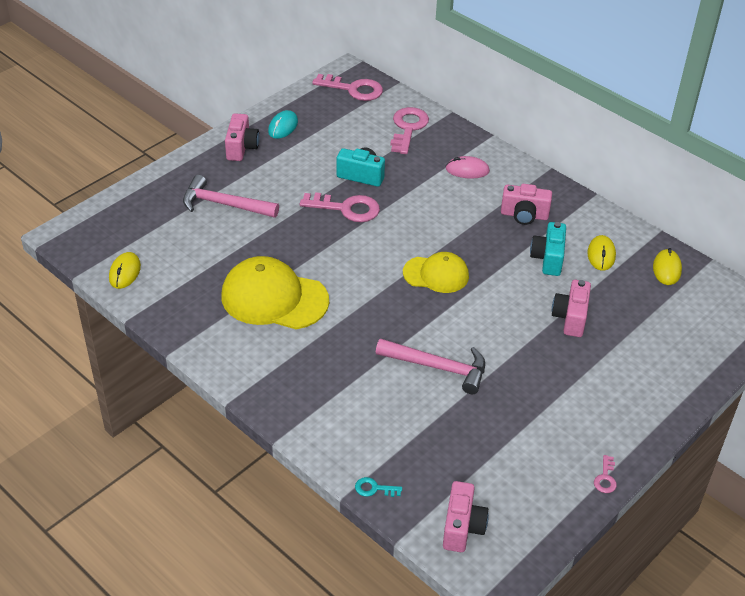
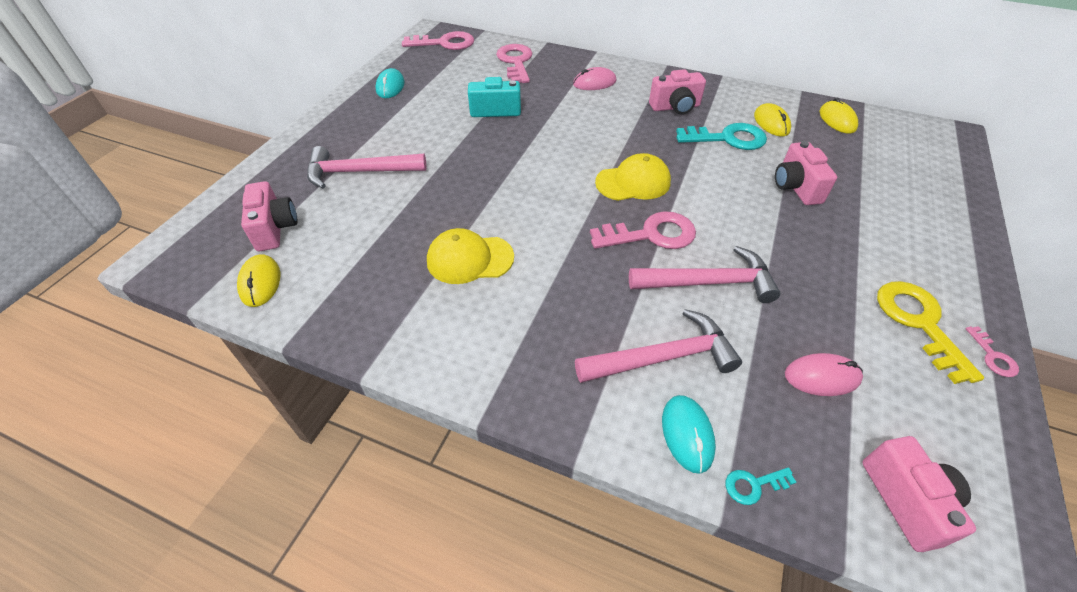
camera: 20 degrees left, 5 degrees up
(241, 148) = (354, 114): pink camera -> pink camera (275, 228)
(274, 298) = (470, 259): yellow cap -> yellow cap, size x0.62
(346, 208) = (498, 143): pink key -> pink key (651, 234)
(353, 451) = (687, 434): none -> turquoise mouse
(368, 404) = (662, 357): none -> pink hammer
(469, 450) = (822, 377): none -> pink mouse
(548, 258) = (728, 138): turquoise camera -> turquoise key
(572, 441) = (919, 323): none -> yellow key

